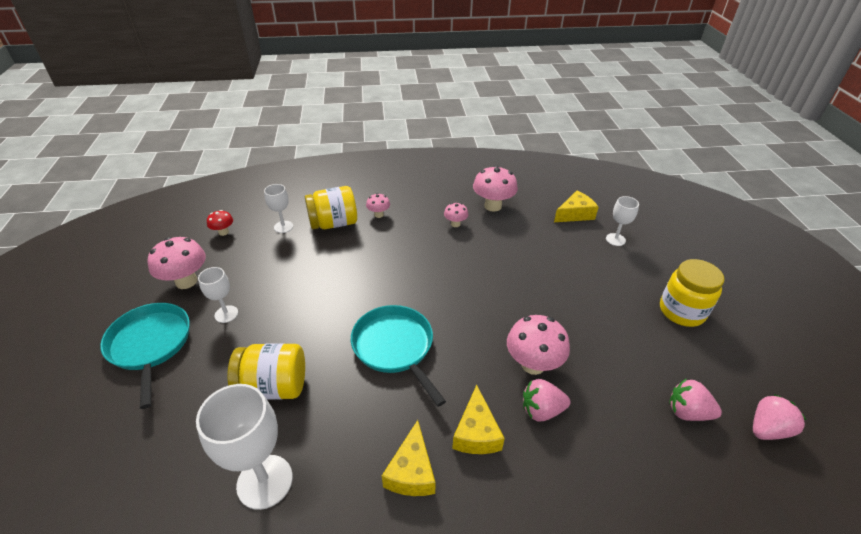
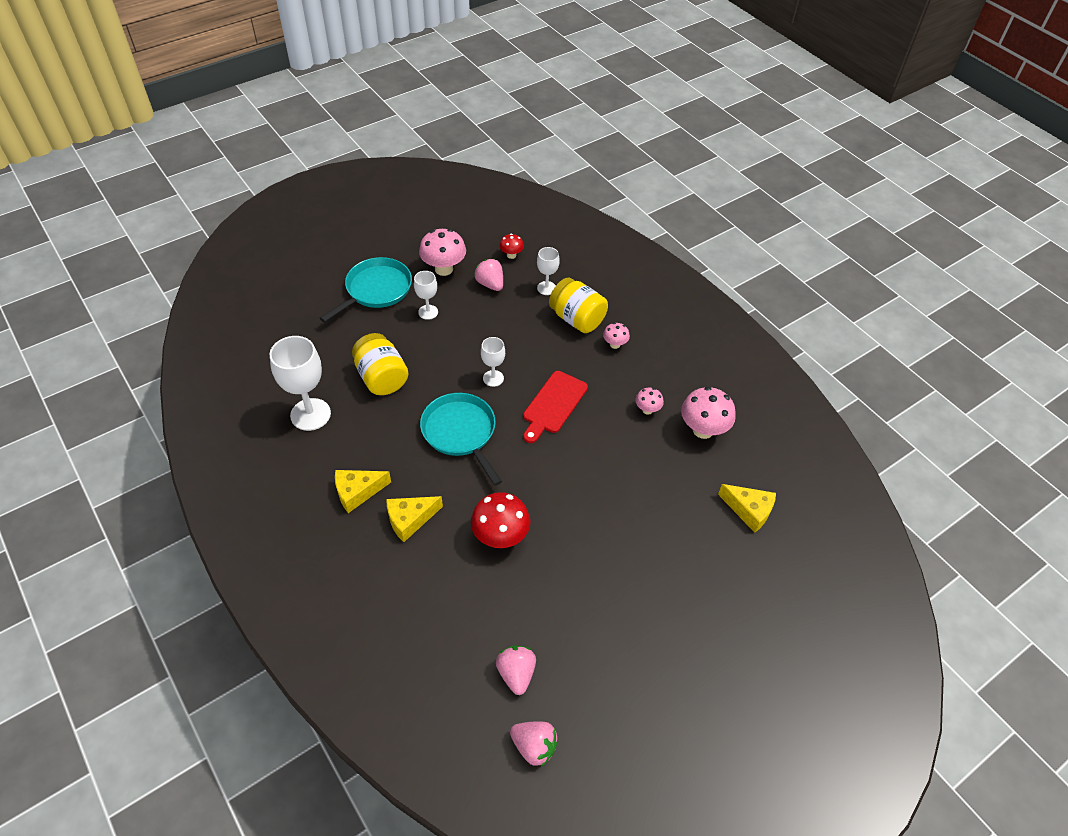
camera: 60 degrees right, 10 degrees up
(395, 347) = (460, 432): turquoise pan -> turquoise pan turned 60 degrees counterclockwise
(411, 272) = (553, 405): none -> red cutting board
(533, 364) = (500, 537): pink mushroom -> red mushroom
(541, 410) = (455, 558): pink strawberry -> pink strawberry (490, 284)
(615, 239) = (731, 562): white goblet -> white goblet (493, 378)
(681, 311) = (652, 650): yellow jar -> none

